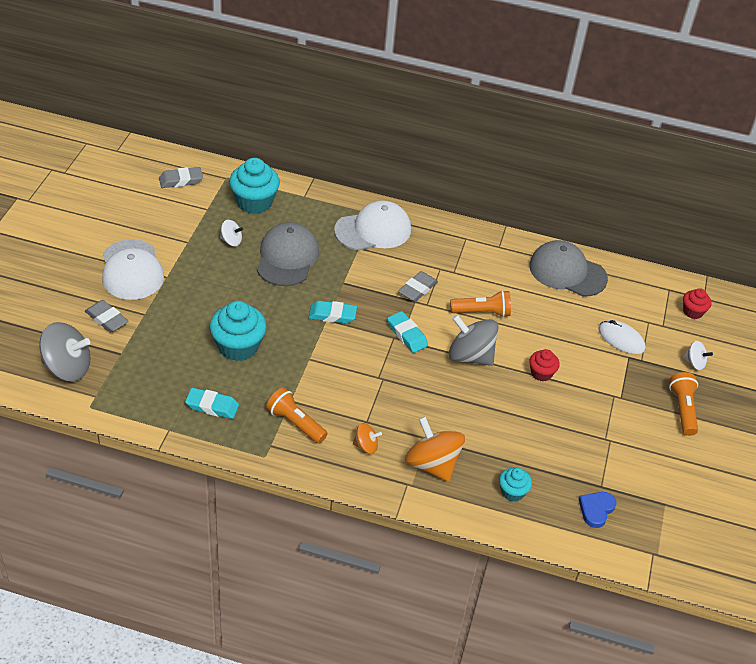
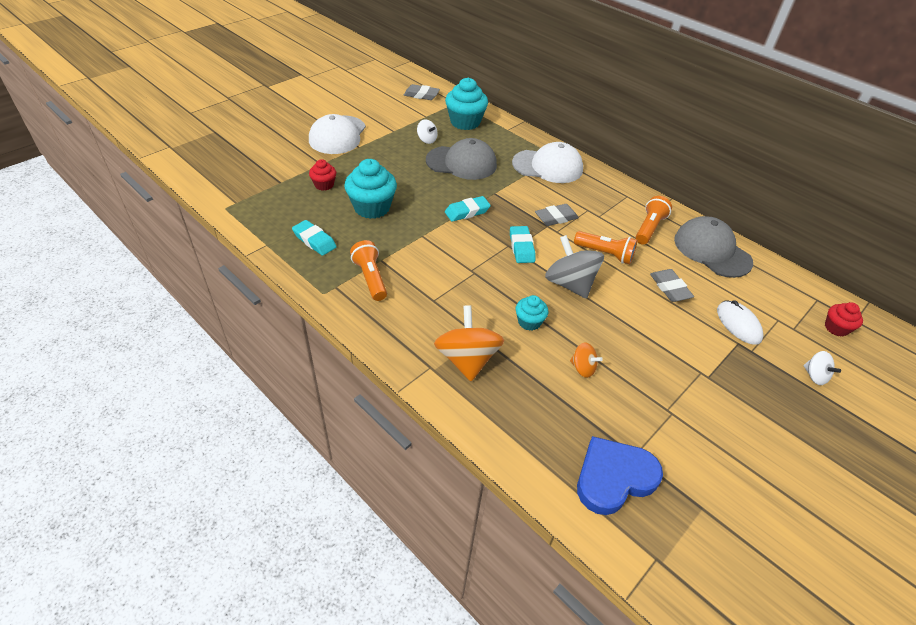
camera: 30 degrees right, 0 degrees up
(67, 368) = (235, 178): grey spinning top -> none
(107, 319) = (291, 158): grey eraser -> grey eraser (670, 288)
(287, 257) = (461, 163): grey cap -> grey cap turned 60 degrees clockwise
(332, 315) = (467, 212): turquoise eraser -> turquoise eraser turned 60 degrees counterclockwise
(366, 446) = (417, 319): orange spinning top -> orange spinning top (582, 368)
(512, 492) = (531, 419): turquoise cupcake -> turquoise cupcake (529, 322)
(541, 373) = (632, 323): red cupcake -> red cupcake (324, 185)
(596, 509) = (614, 477): blue heart -> blue heart, size x1.74
(682, 409) = (777, 416): orange flashlight -> orange flashlight (649, 228)

